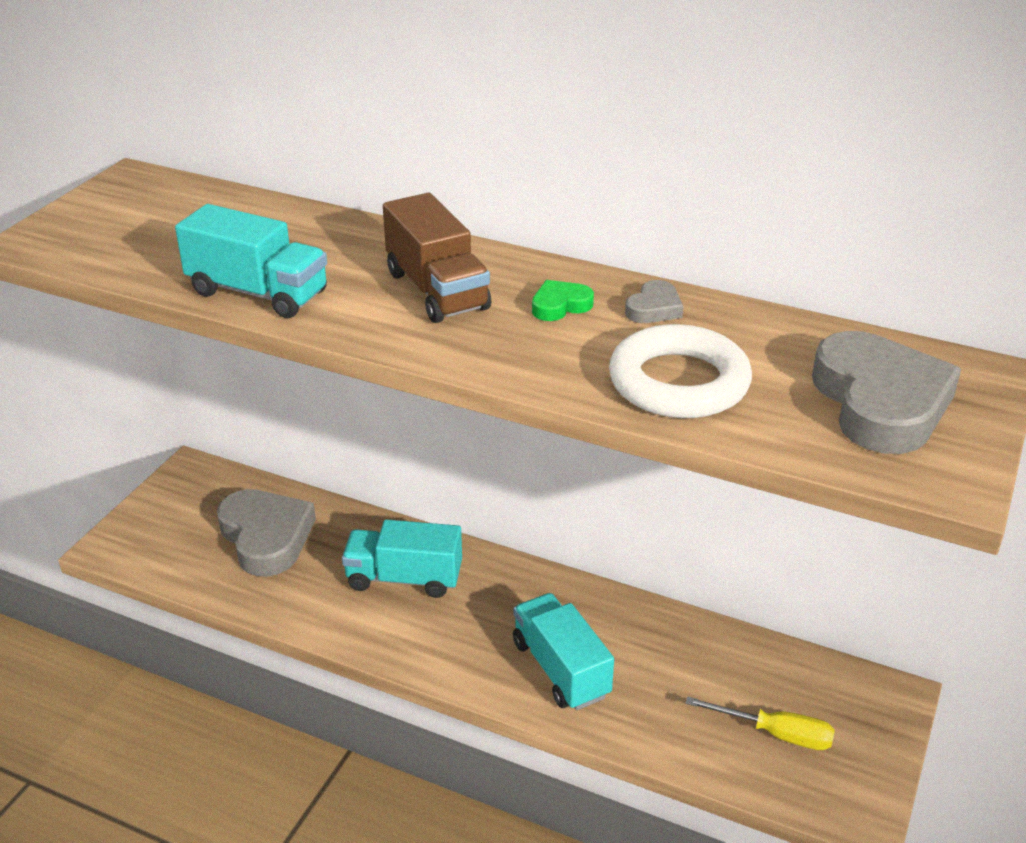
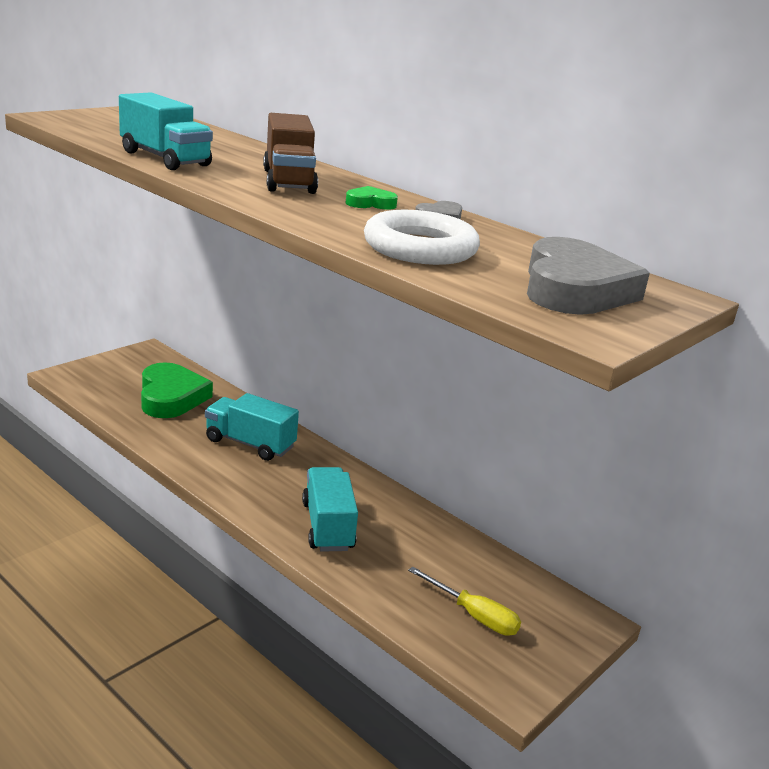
camera: 15 degrees right, 10 degrees down
(266, 537) = (171, 397): grey heart -> green heart

